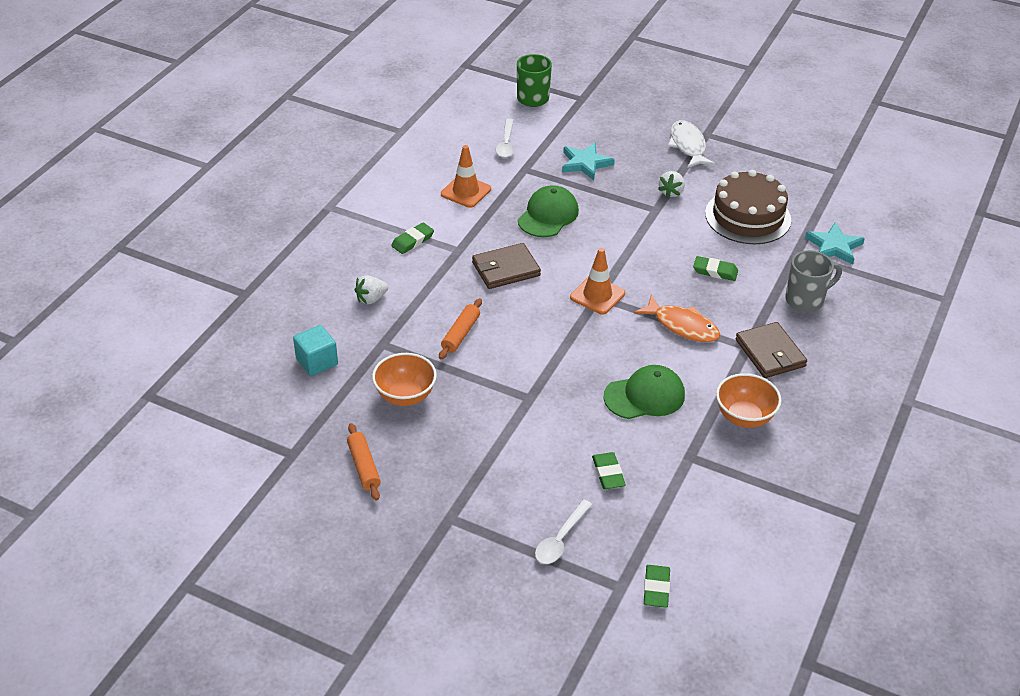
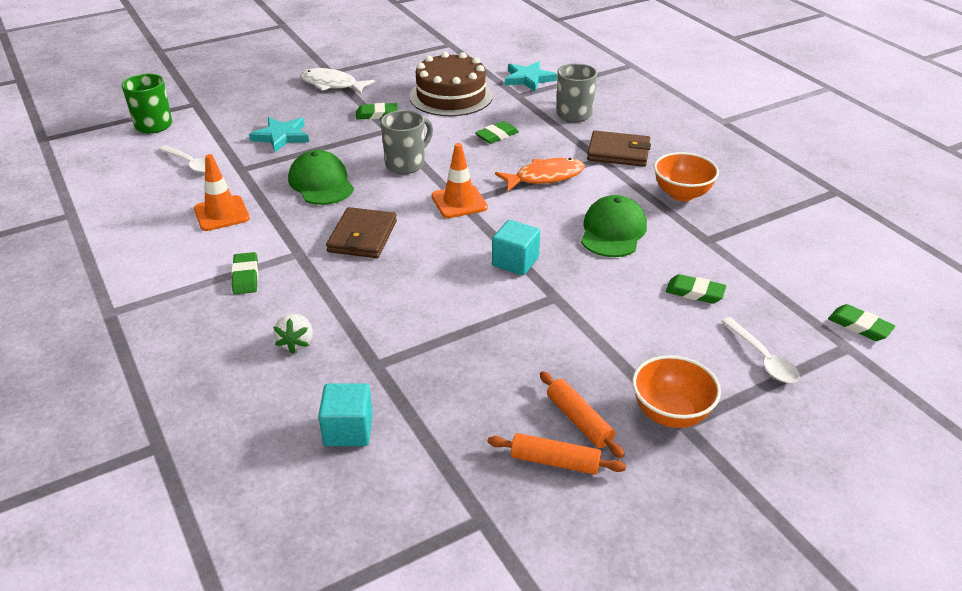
camera: 55 degrees left, 5 degrees down
(405, 396) = (473, 381): orange bowl -> orange bowl (670, 414)
(460, 334) = (421, 303): orange rolling pin -> orange rolling pin (579, 420)
(551, 359) = (515, 262): none -> turquoise cube
(618, 243) = (406, 164): none -> grey mug
(671, 192) = (377, 114): white strawberry -> green eraser

